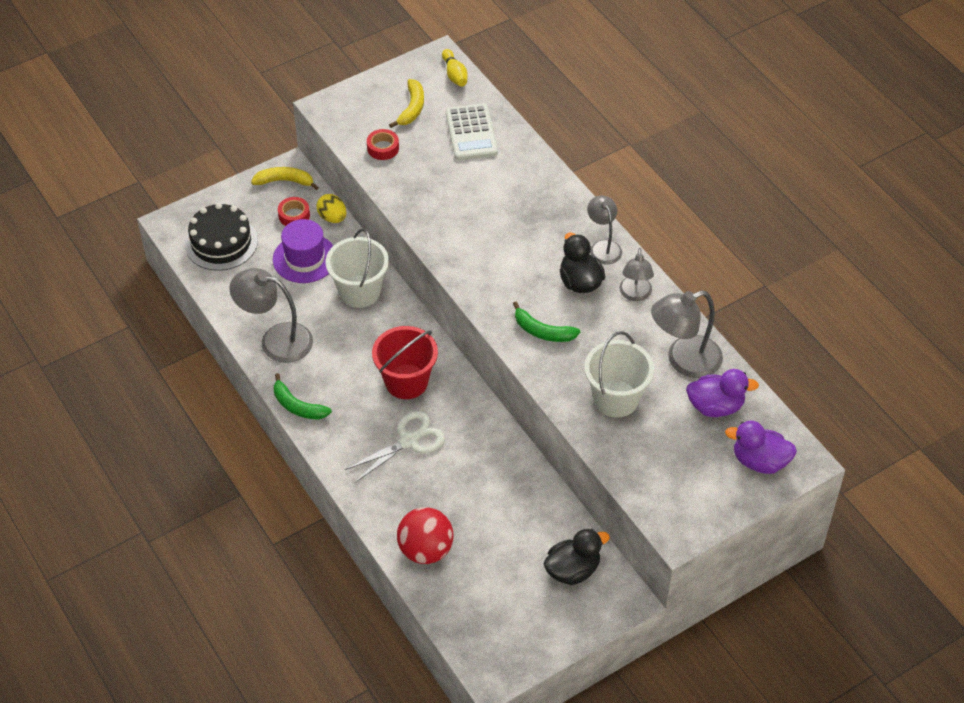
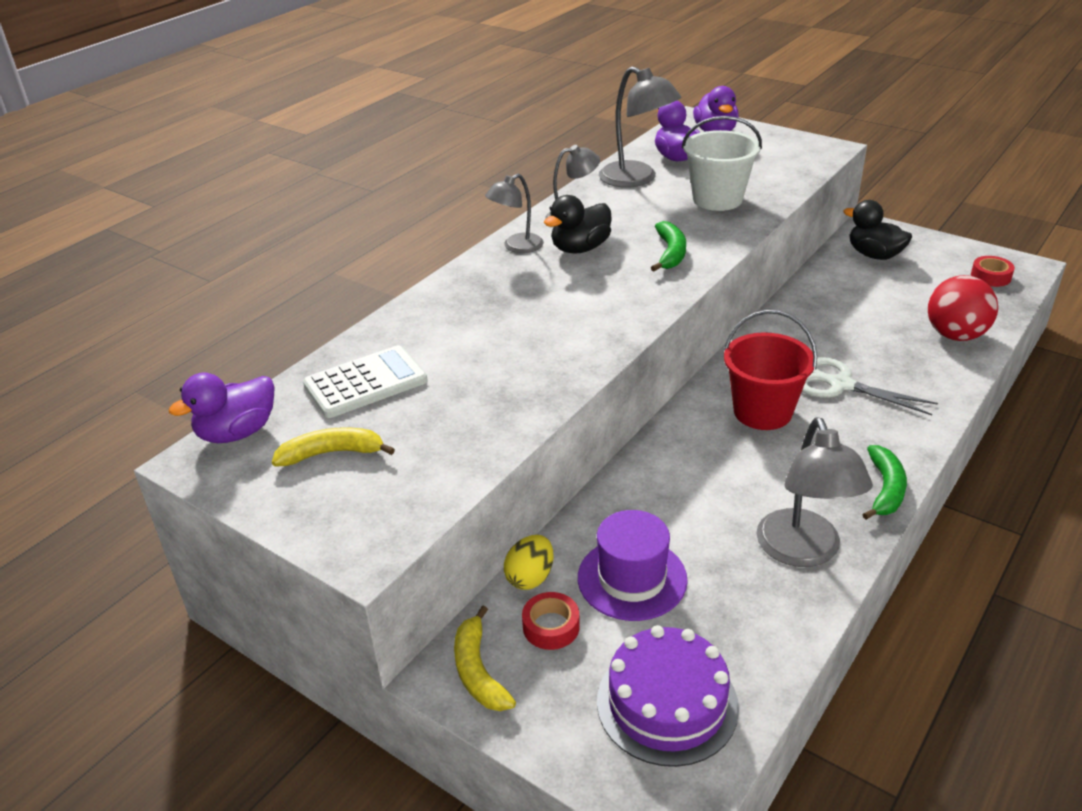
camera: 110 degrees left, 15 degrees down
(221, 242) = (667, 703): black cake -> purple cake
(359, 291) = (653, 498): white bucket -> none
(383, 148) = (437, 456): red tape -> red tape (990, 276)
(454, 74) = (237, 433): yellow bowling pin -> purple duck

